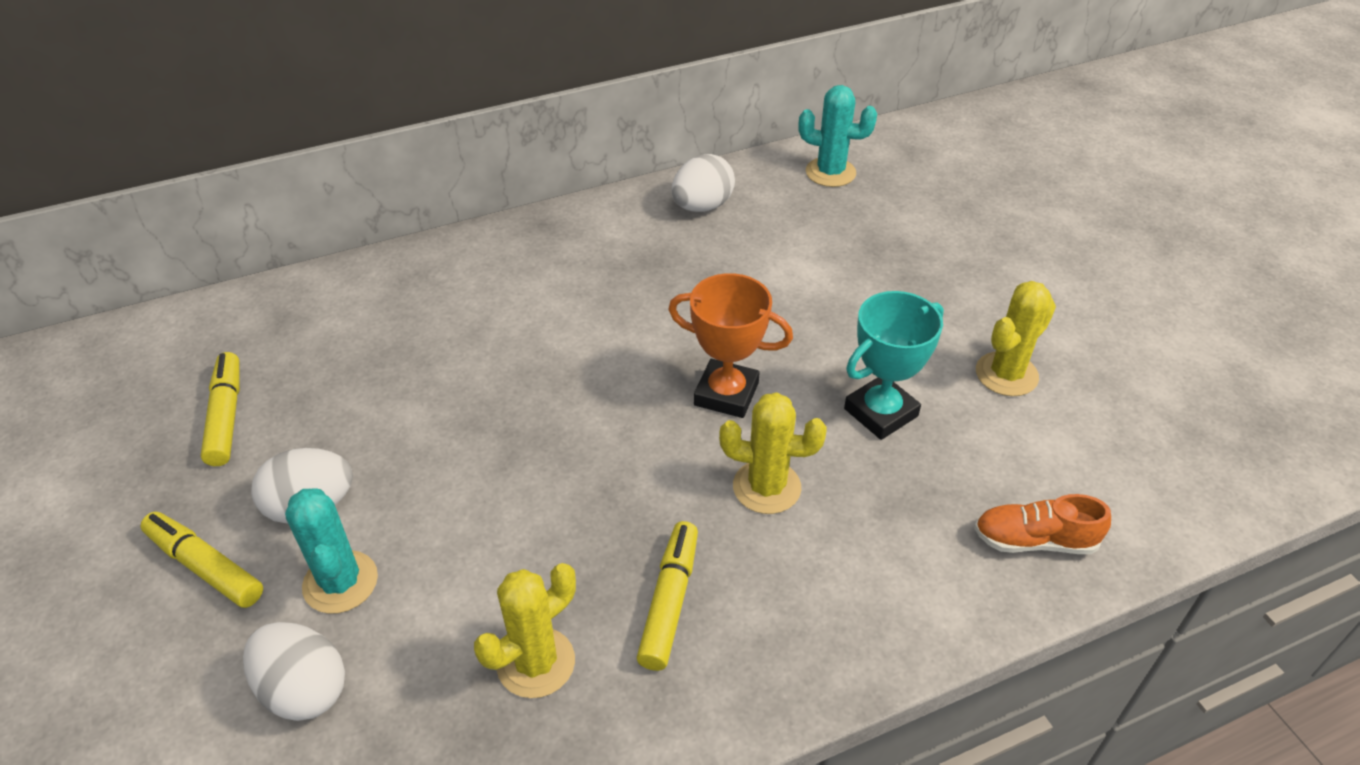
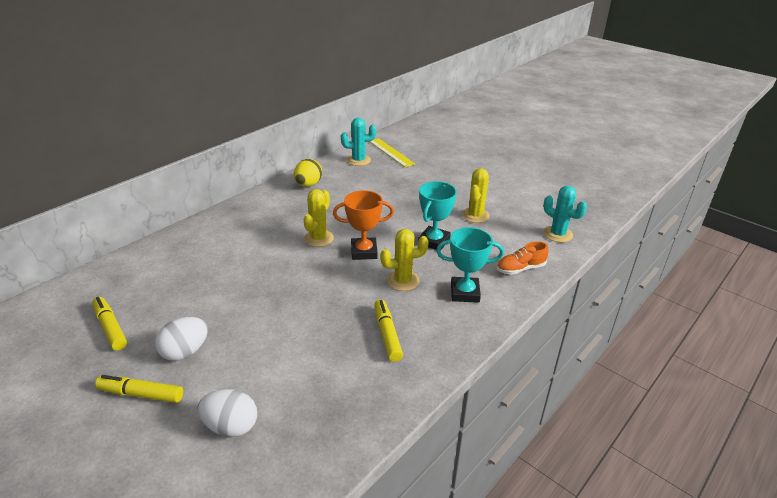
camera: 25 degrees left, 10 degrees down
(340, 582) = (222, 377): turquoise cactus -> turquoise cactus (558, 234)
(536, 663) = (341, 377): yellow cactus -> yellow cactus (319, 238)
(702, 206) = (308, 185): white egg -> yellow egg
(878, 559) = (465, 293): none -> turquoise trophy
(908, 168) = (391, 152): none -> yellow ruler

